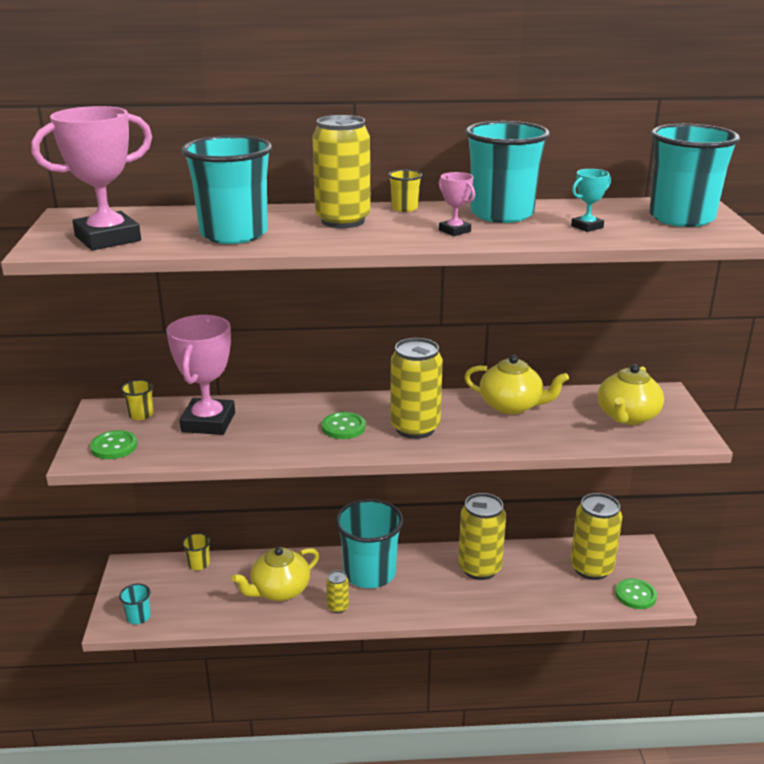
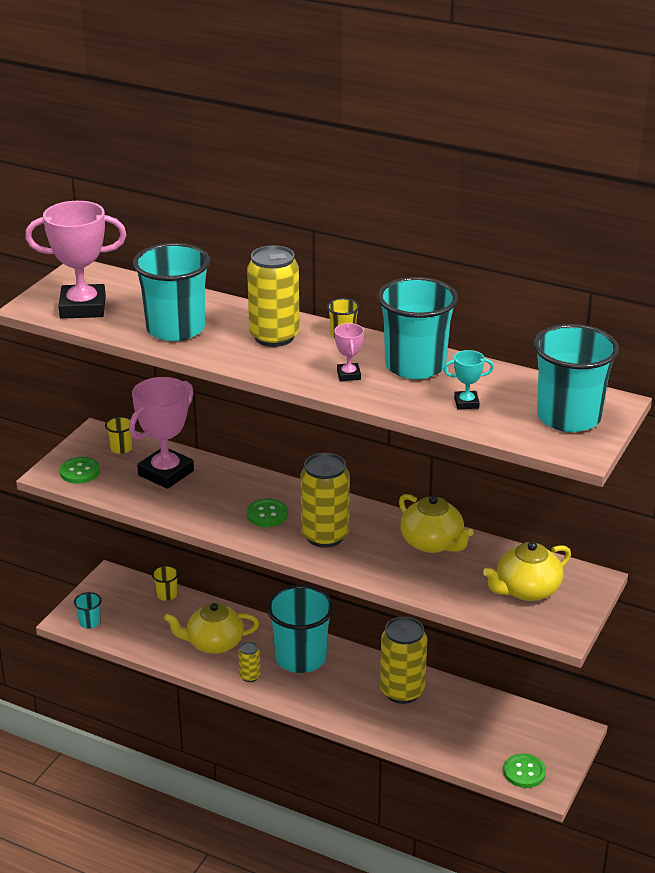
camera: 30 degrees right, 5 degrees up
(591, 568) = (507, 732): yellow can -> none

